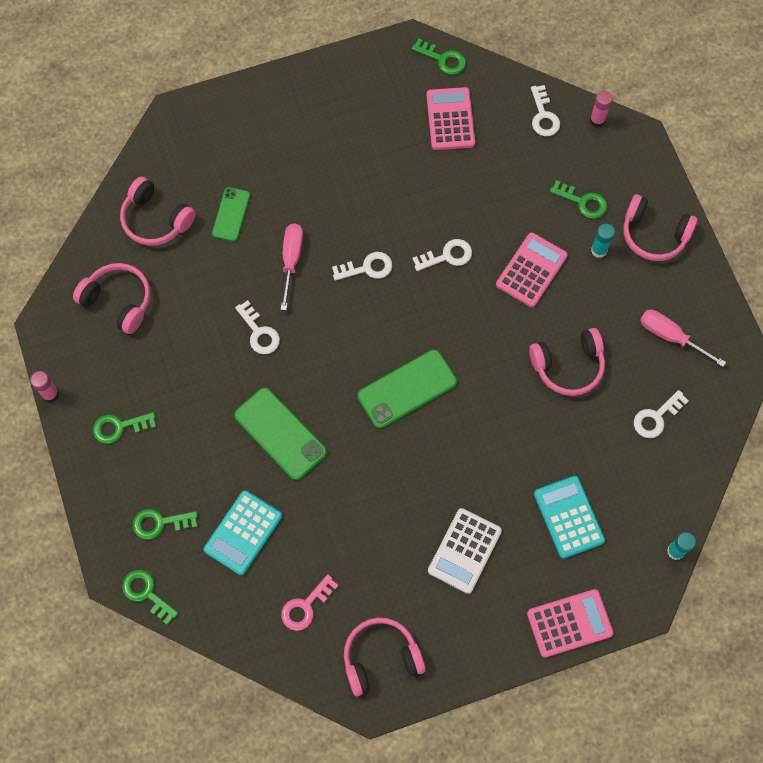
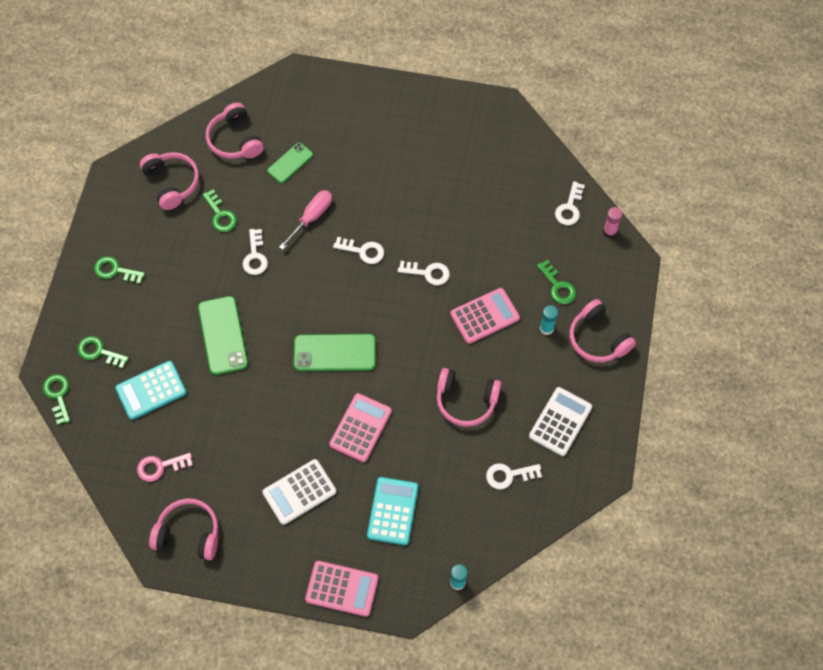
camera: 30 degrees right, 5 degrees down
(50, 394) = (84, 223): pink glue stick -> none
(443, 59) = (519, 129): green key -> green key (220, 215)
(450, 119) = (496, 175): pink calculator -> pink calculator (360, 428)
(671, 337) = (560, 421): pink screwdriver -> white calculator

